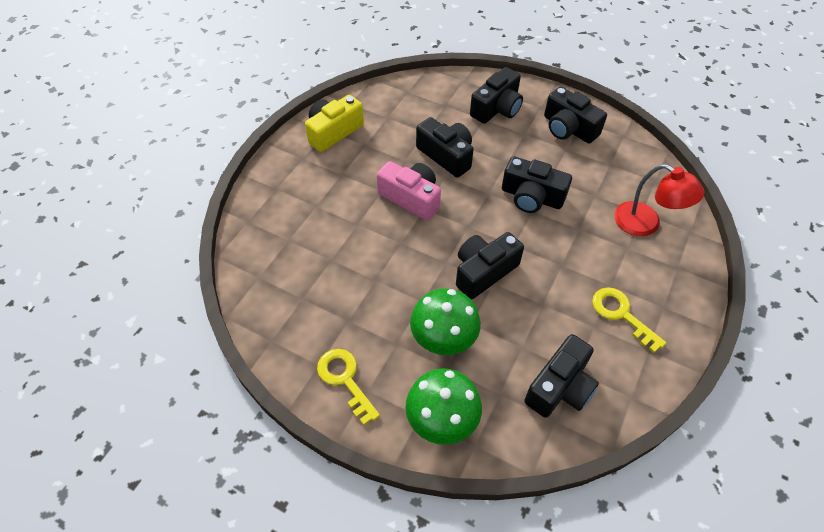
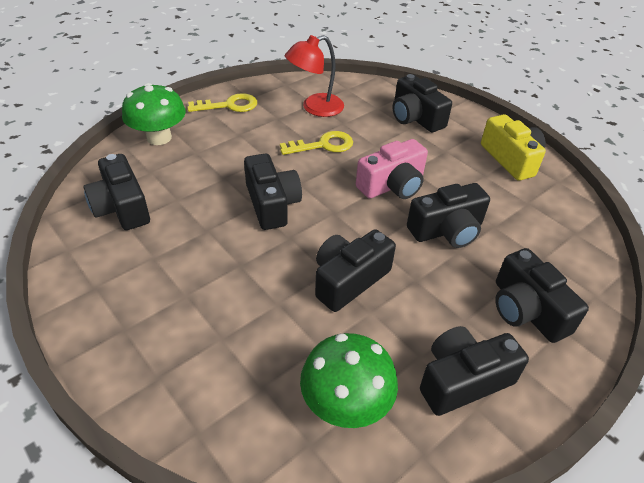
camera: 110 degrees right, 10 degrees down
(295, 205) = (415, 118): none -> black camera
(443, 338) = (223, 158): green mushroom -> green mushroom (346, 404)
(621, 314) = (147, 285): yellow key -> yellow key (323, 145)
(645, 224) = (242, 380): red lamp -> red lamp (315, 108)

